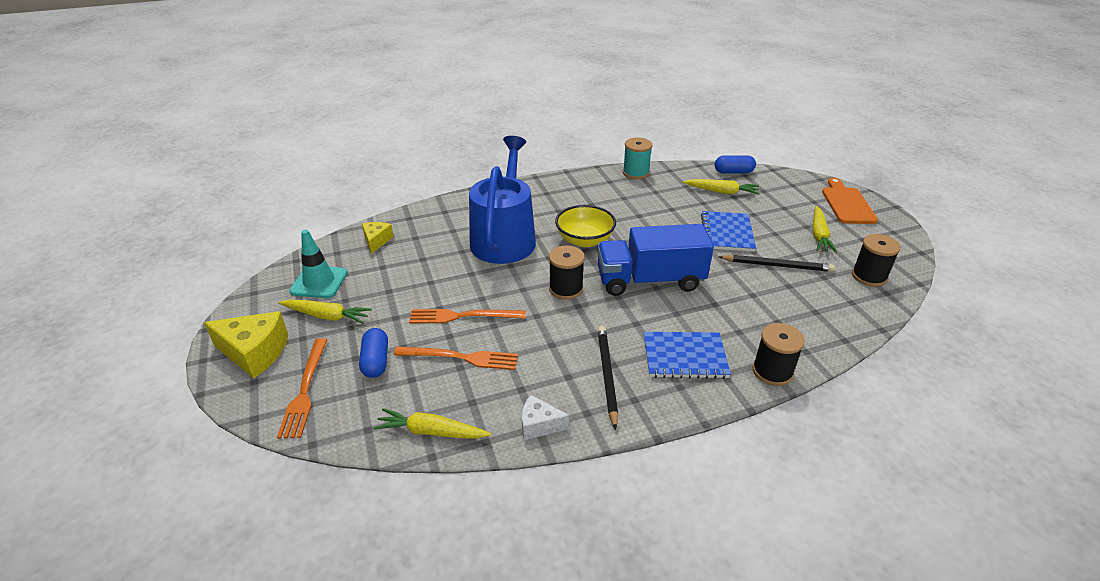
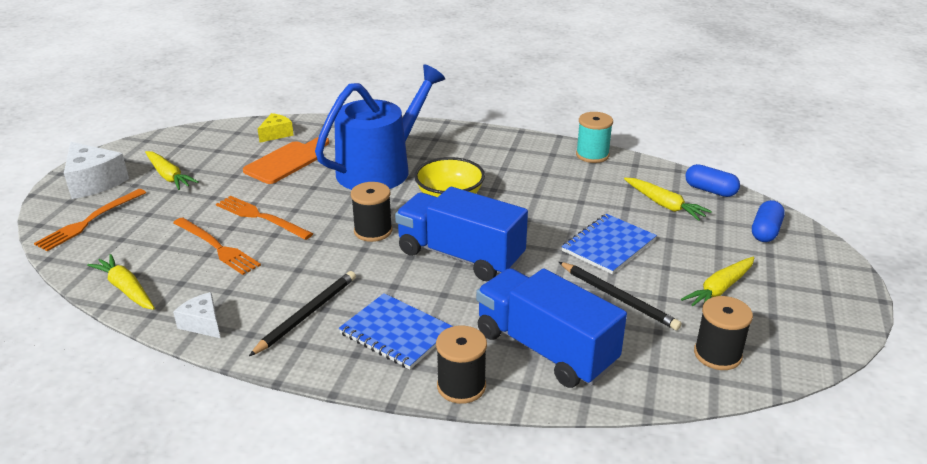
camera: 35 degrees right, 5 degrees down
(255, 353) = (94, 182): yellow cheese -> white cheese
(319, 282) = (196, 150): turquoise traffic cone -> none
(376, 361) = (157, 222): blue capsule -> blue capsule (765, 231)
(783, 320) = (545, 349): none -> blue truck
(847, 204) = (812, 272): orange cutting board -> orange cutting board (287, 161)

